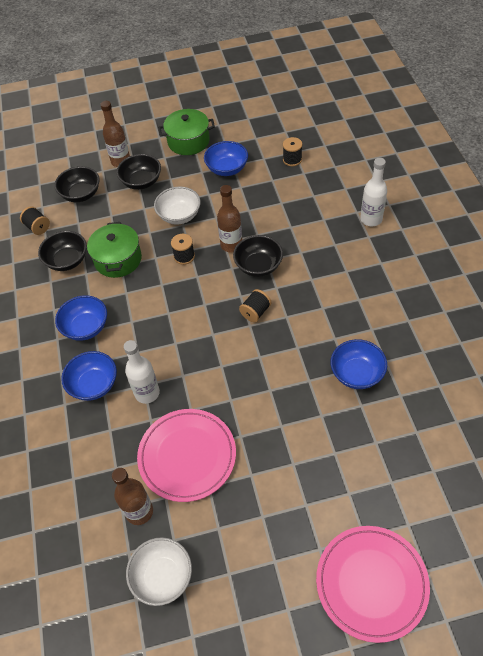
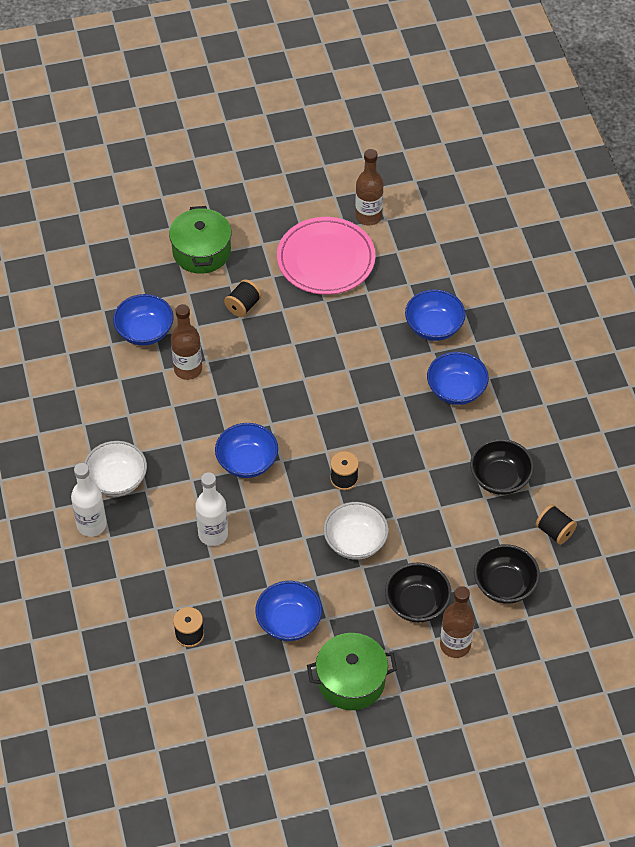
camera: 175 degrees right, 0 degrees up
(118, 259) = (432, 478): green pot -> green pot (201, 251)
(147, 393) = (373, 317): white bottle -> white bottle (213, 534)
(162, 577) = (342, 171): white bowl -> white bowl (117, 480)
(231, 245) = (282, 493): brown bottle -> brown bottle (188, 369)
(255, 312) = (253, 402): black spool -> black spool (243, 306)
(258, 266) = (247, 462): black bowl -> blue bowl
(371, 583) = (161, 166): pink plate -> none

